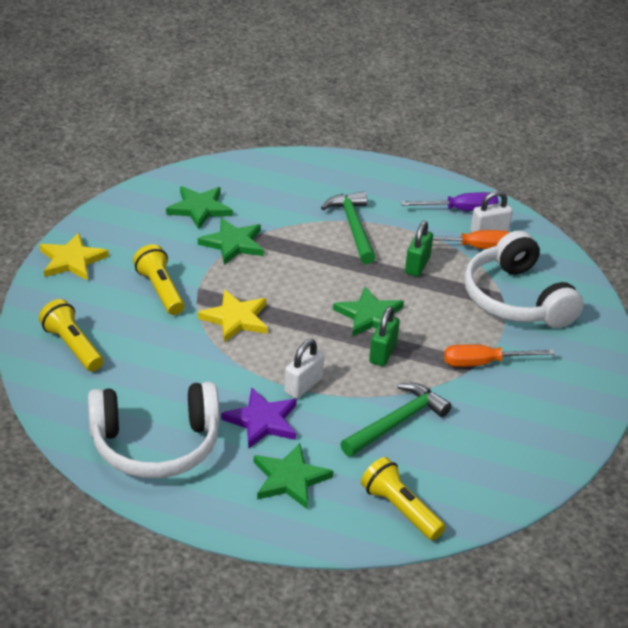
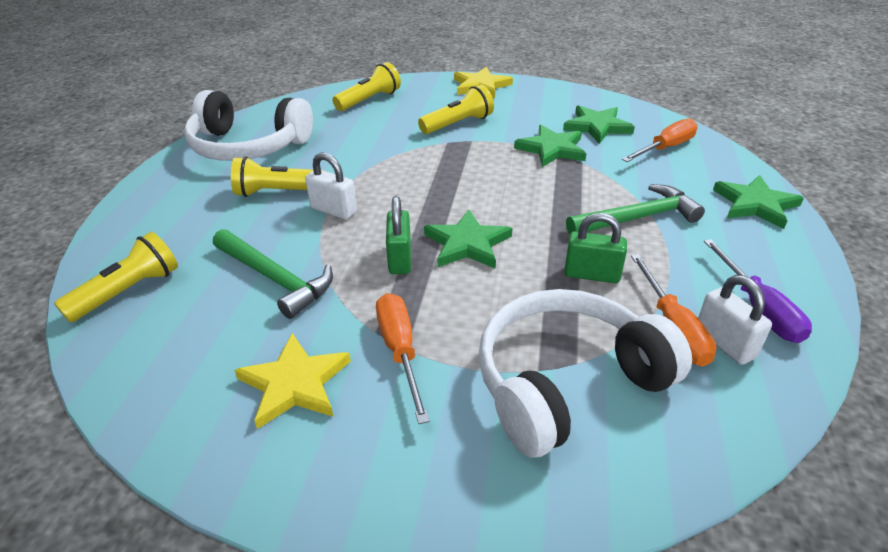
camera: 85 degrees right, 0 degrees up
(155, 445) = (248, 146): white headphones -> white headphones turned 60 degrees counterclockwise
(235, 319) = (430, 163): yellow star -> yellow star (295, 383)
(252, 184) = (665, 148): none -> orange screwdriver
(262, 421) = (278, 192): purple star -> yellow flashlight
(290, 479) = (193, 215): green star -> green star (755, 204)
(383, 353) = (400, 259): green padlock -> green padlock turned 75 degrees clockwise

